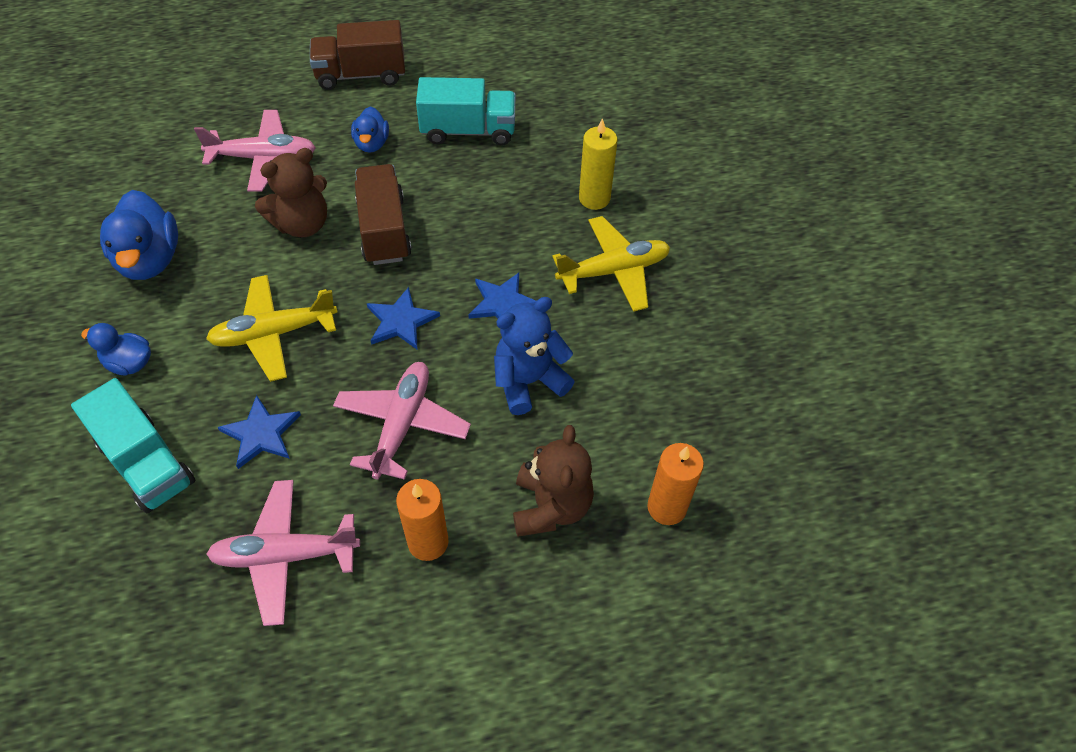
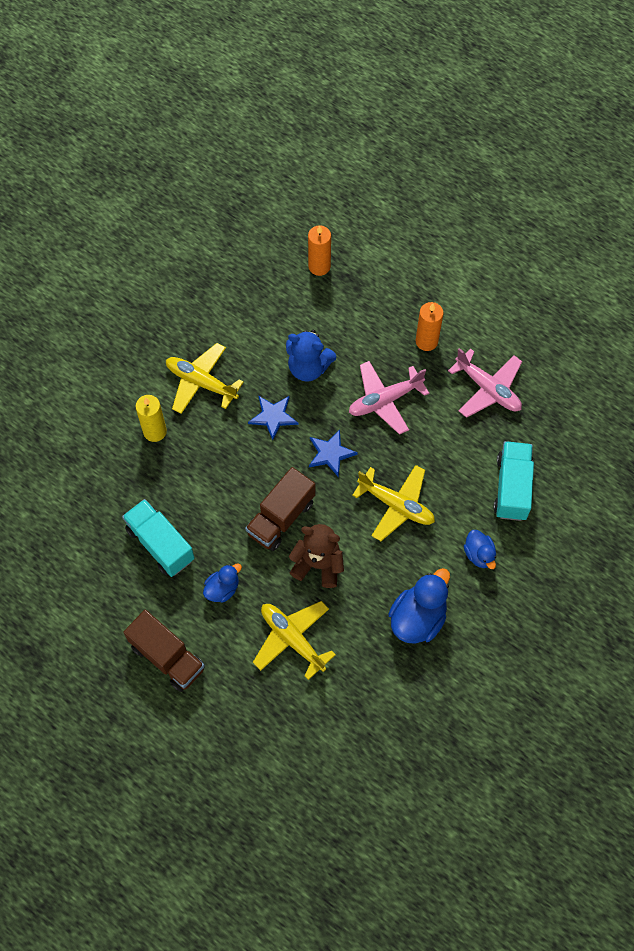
camera: 130 degrees left, 10 degrees up
(261, 434) = (450, 454): blue star -> none
(263, 158) = (292, 639): pink plane -> yellow plane
(551, 506) = (363, 309): brown teddy bear -> none

